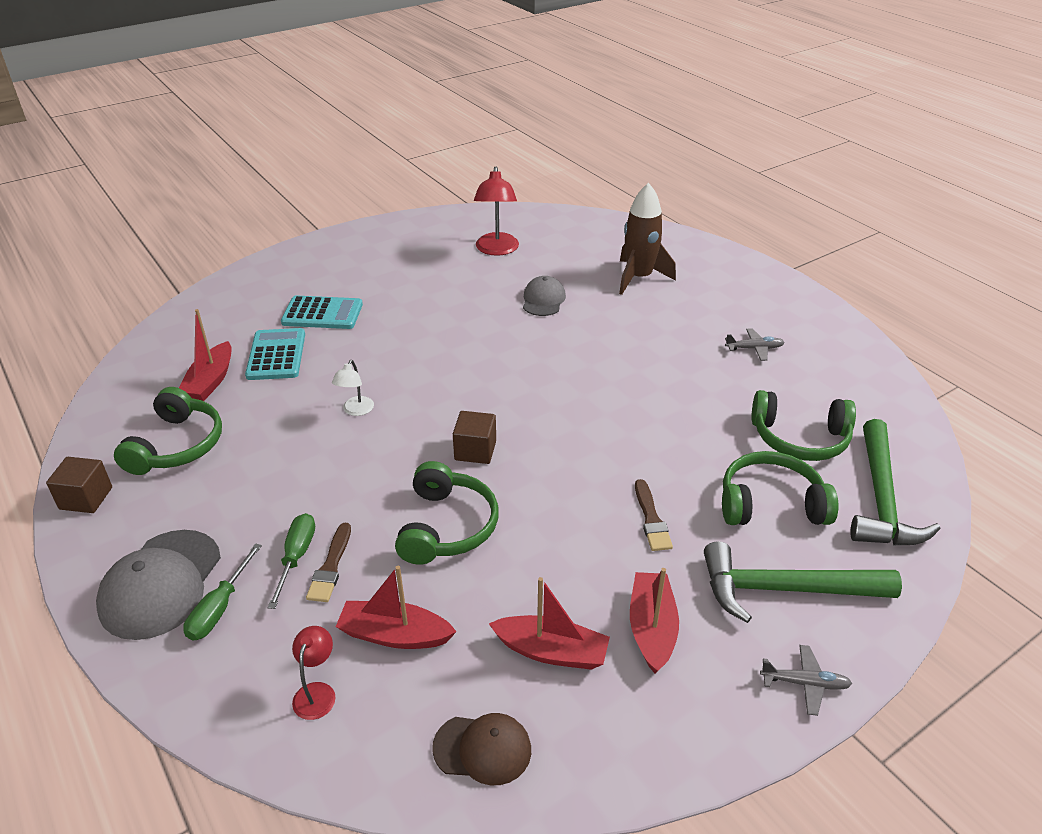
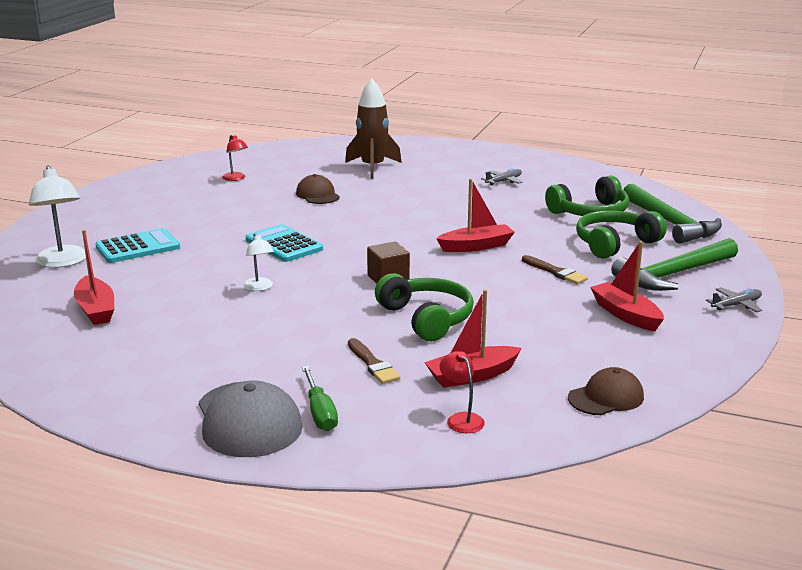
camera: 35 degrees left, 15 degrees down
(86, 498) = (92, 404): brown cube -> none
(176, 445) = (128, 351): green headphones -> none
(251, 310) = (63, 262): none -> white lamp
(276, 355) = (134, 279): turquoise calculator -> turquoise calculator (284, 244)
(296, 557) = (338, 369): green screwdriver -> none
(496, 250) = (236, 178): red lamp -> red lamp, size x0.55
(543, 300) = (317, 195): grey cap -> brown cap
(551, 651) = (583, 345): red boat -> red boat (476, 246)

